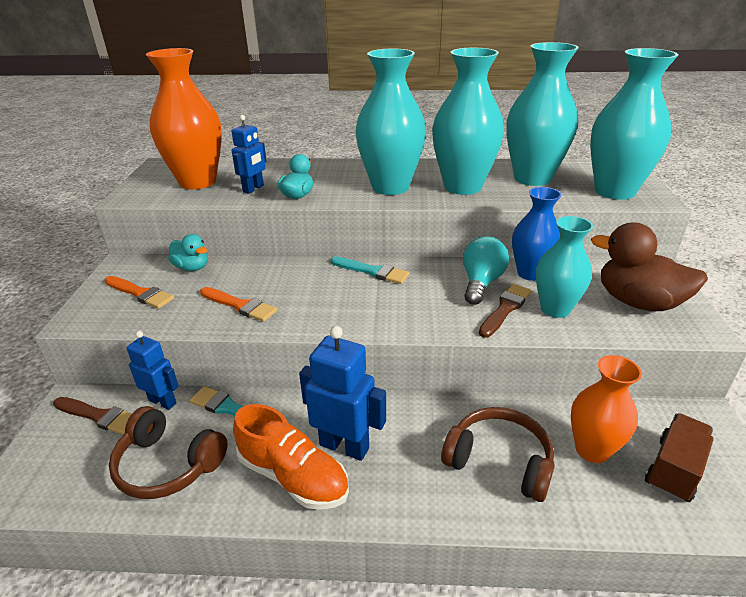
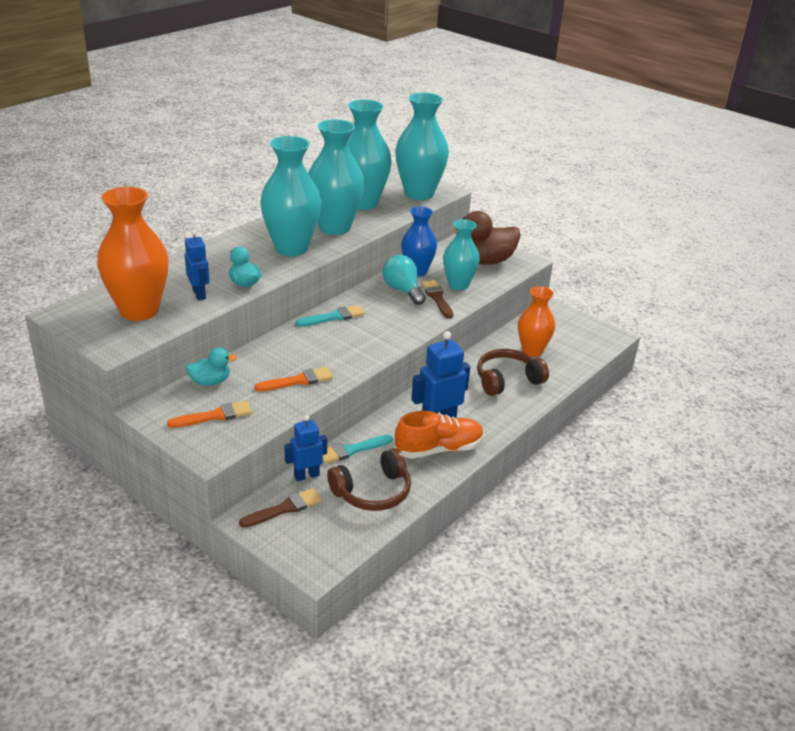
camera: 55 degrees left, 0 degrees up
(674, 469) = (567, 338): brown truck -> none

